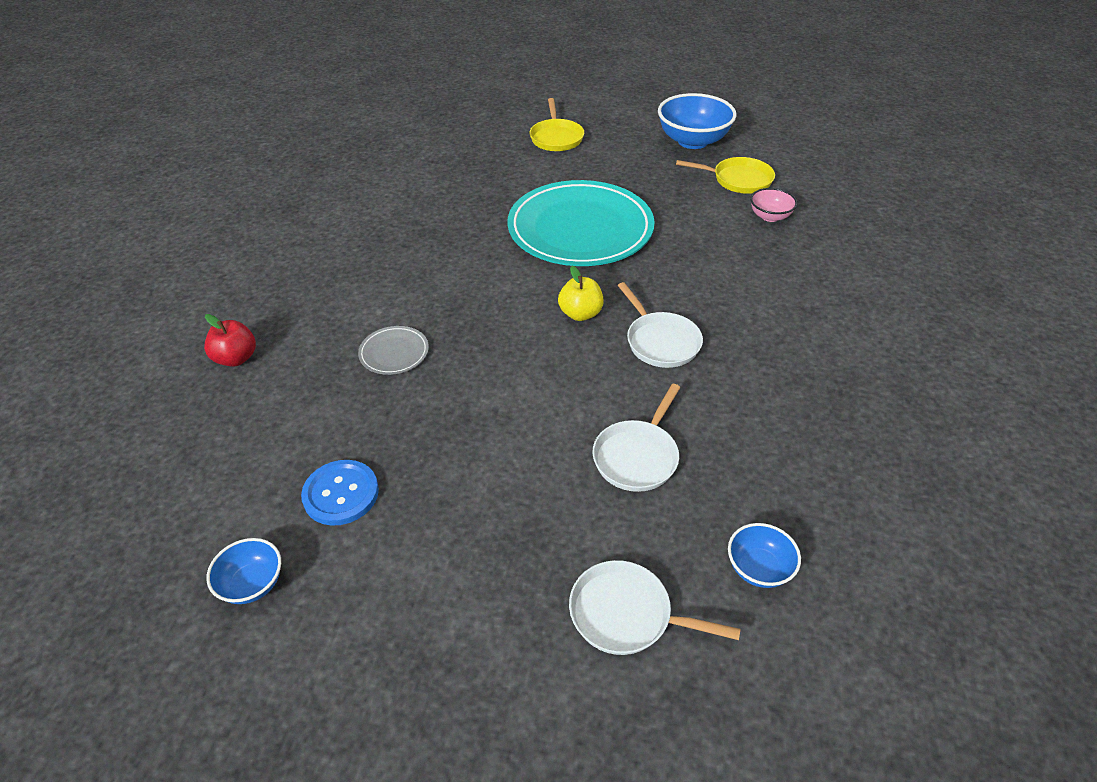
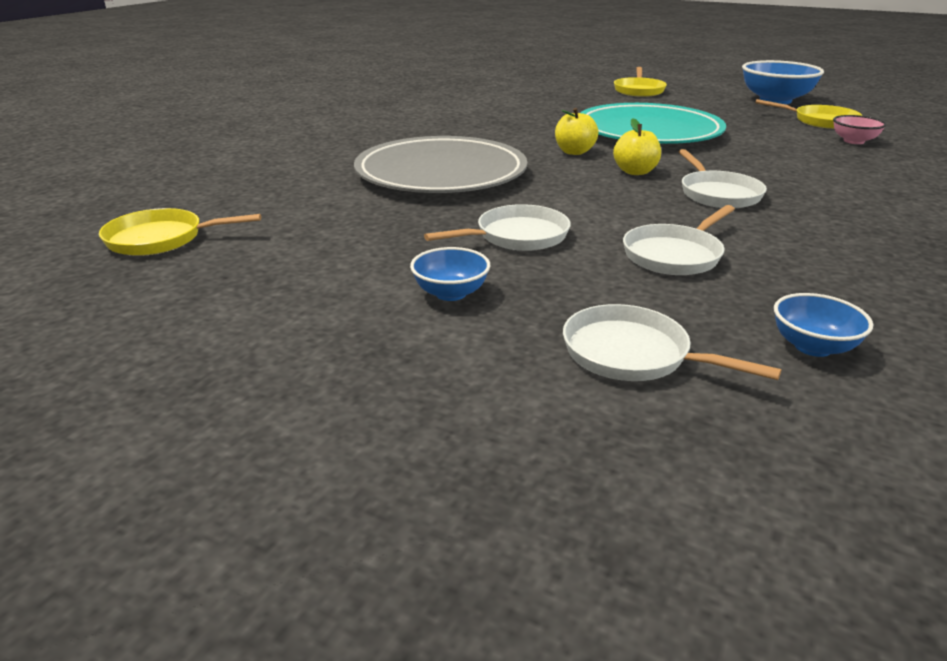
camera: 15 degrees right, 15 degrees down
(150, 537) = (161, 239): none -> yellow pan
(236, 358) = (297, 162): red apple -> none
(252, 584) = (235, 277): blue bowl -> blue bowl (450, 293)
(341, 494) = (350, 239): blue button -> none
(394, 353) = (441, 173): grey plate -> grey plate, size x2.47
(495, 456) = (516, 236): none -> white pan
(516, 284) = (574, 152): none -> yellow apple

